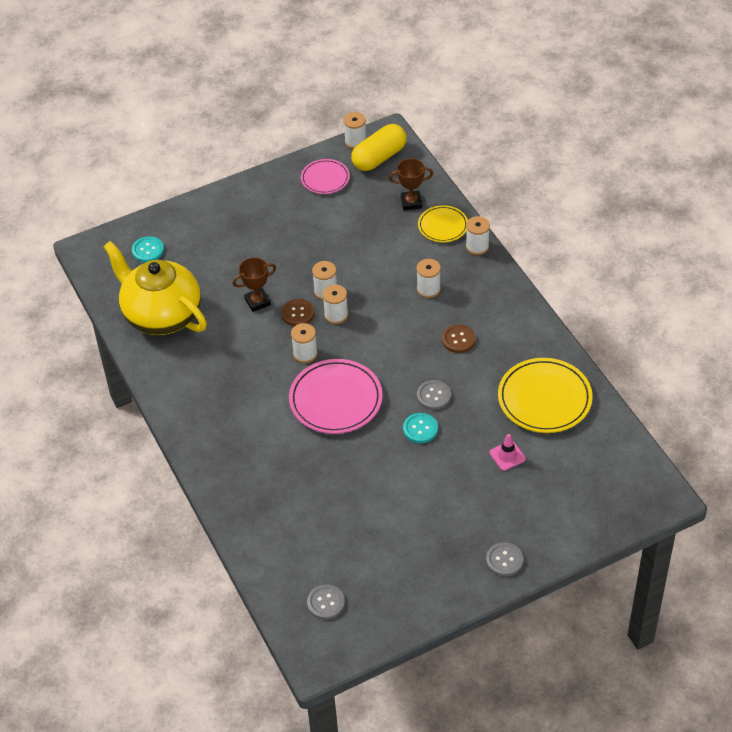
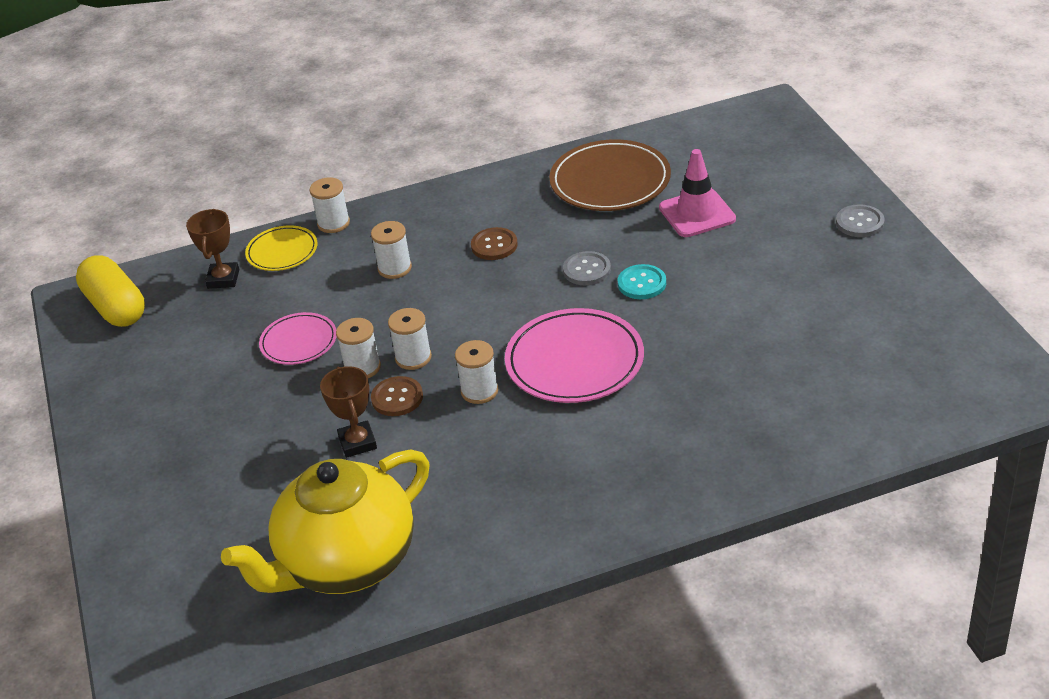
camera: 80 degrees left, 10 degrees down
(148, 250) = (186, 584): turquoise button -> none
(325, 178) = (129, 364): pink plate -> pink plate (299, 342)
(326, 603) = (933, 377): grey button -> none
(355, 141) = (68, 330): white spool -> none
(507, 456) = (697, 213): pink traffic cone -> pink traffic cone, size x1.67
(544, 398) = (610, 181): yellow plate -> brown plate

